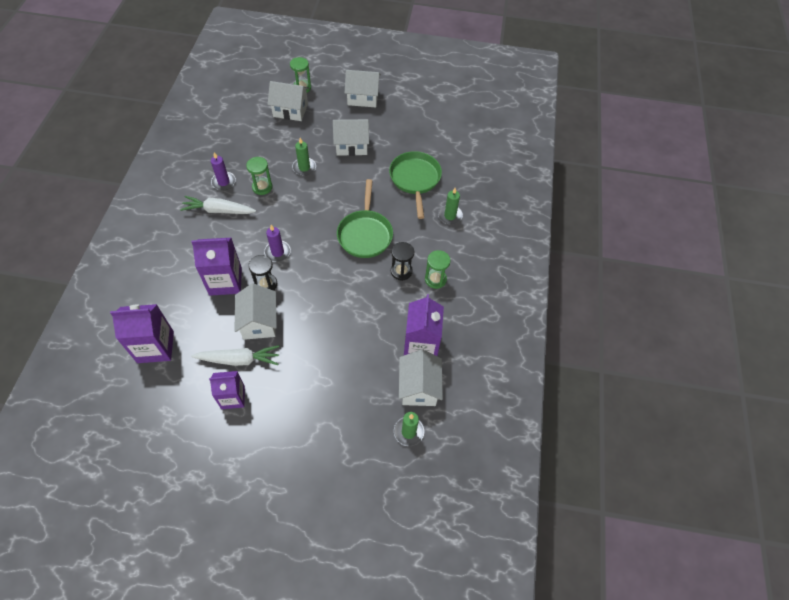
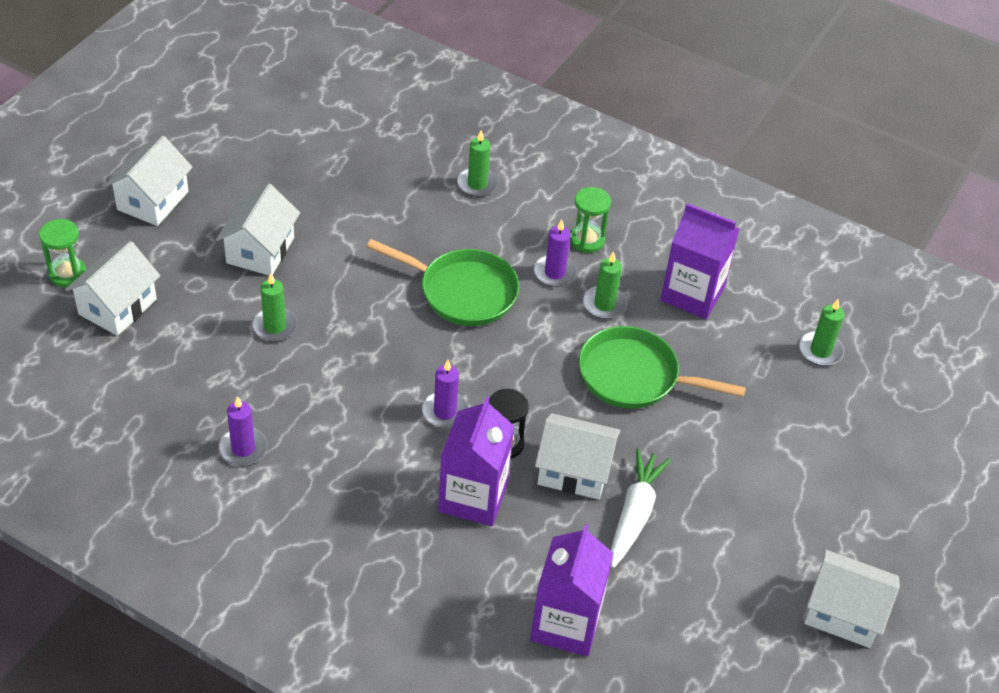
camera: 70 degrees left, 10 degrees down
(218, 210) = (309, 471): white carrot -> none
(233, 397) = (699, 537): purple carton -> none
(262, 187) = (287, 396): green hourglass -> none
(389, 302) = (604, 304): none -> green candle
(401, 271) = (555, 273): black hourglass -> purple candle
(415, 180) = (383, 198): green pan -> green pan (635, 376)
(419, 387) = (757, 318): white house -> white house (843, 613)

